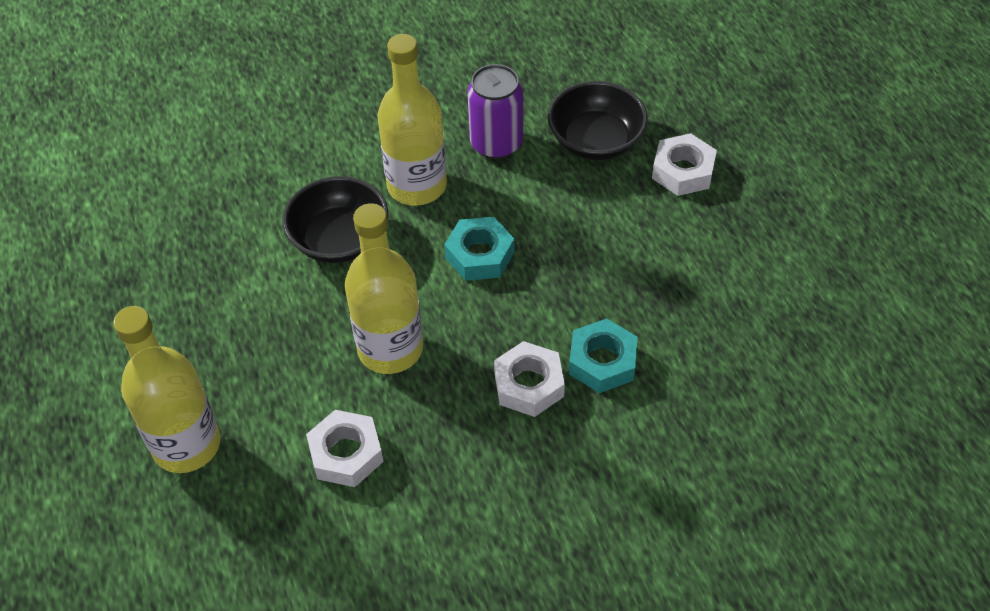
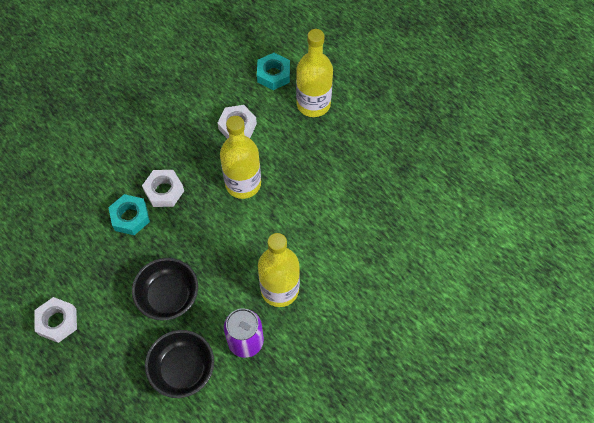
camera: 155 degrees right, 10 degrees up
(339, 239) = (304, 236): black bowl -> black bowl (168, 296)
(480, 255) = (221, 256): turquoise nut -> turquoise nut (273, 74)
(683, 171) = (119, 366): white nut -> white nut (57, 321)

